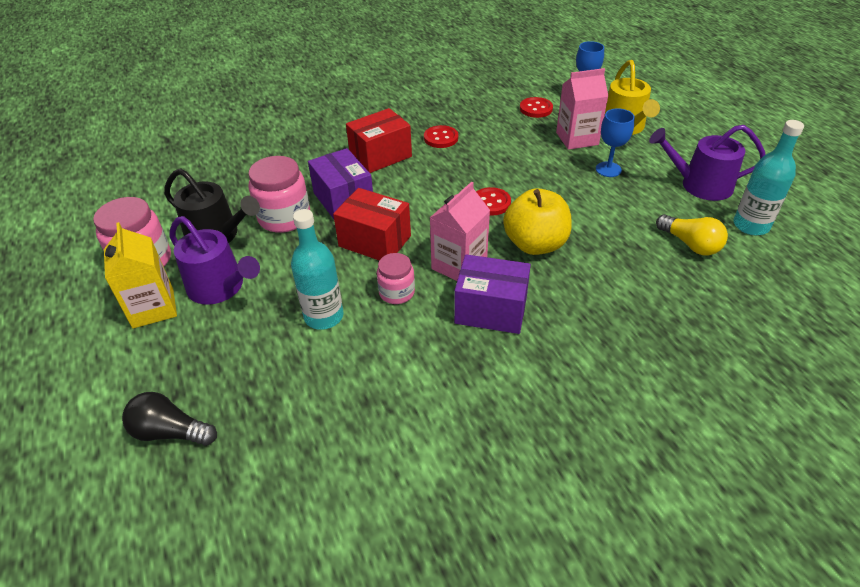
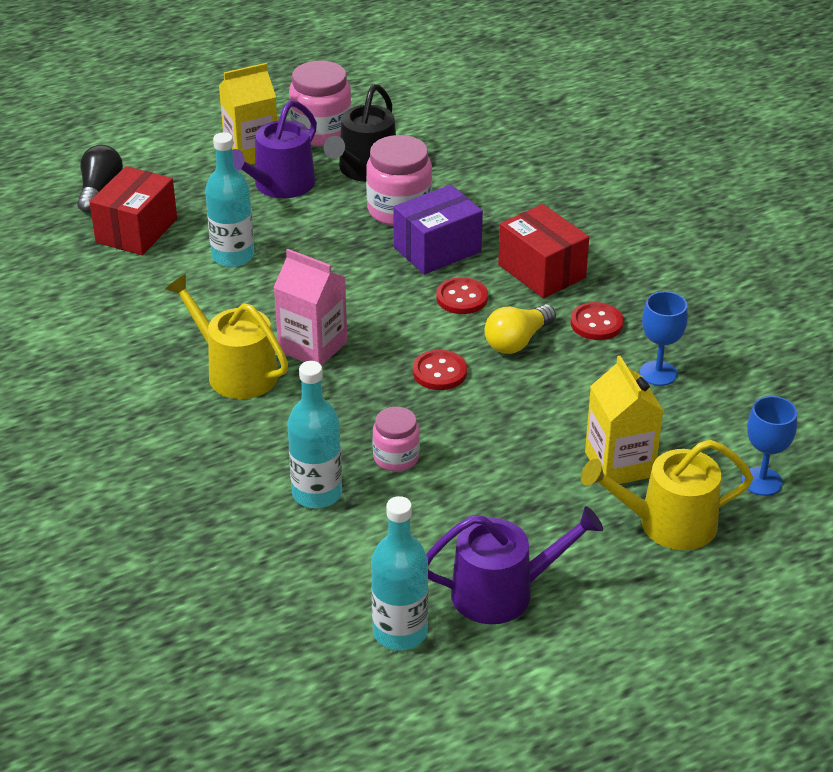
camera: 85 degrees right, 5 degrees down
(375, 241) = (357, 280): red box -> red box (136, 231)
(397, 292) = (267, 302): pink jar -> pink jar (396, 457)
(491, 310) = (236, 372): purple box -> yellow watering can
(535, 244) = (353, 410): yellow apple -> none
(536, 109) = (706, 422): red button -> red button (462, 298)
(577, 138) = (619, 464): pink carton -> yellow carton
(608, 169) = (534, 492): blue goblet -> blue goblet (658, 373)
(630, 262) = (317, 493): none -> turquoise bottle
(690, 244) = (354, 557): yellow light bulb -> yellow light bulb (517, 341)
(700, 185) = (502, 592): purple watering can -> purple watering can turned 75 degrees clockwise

